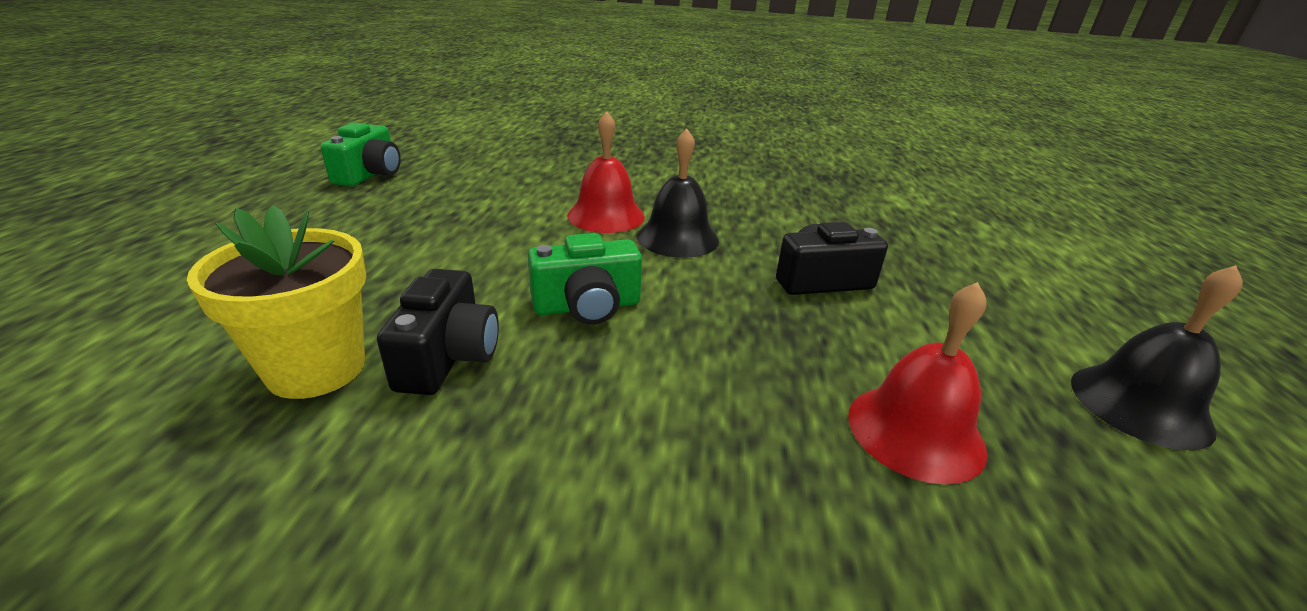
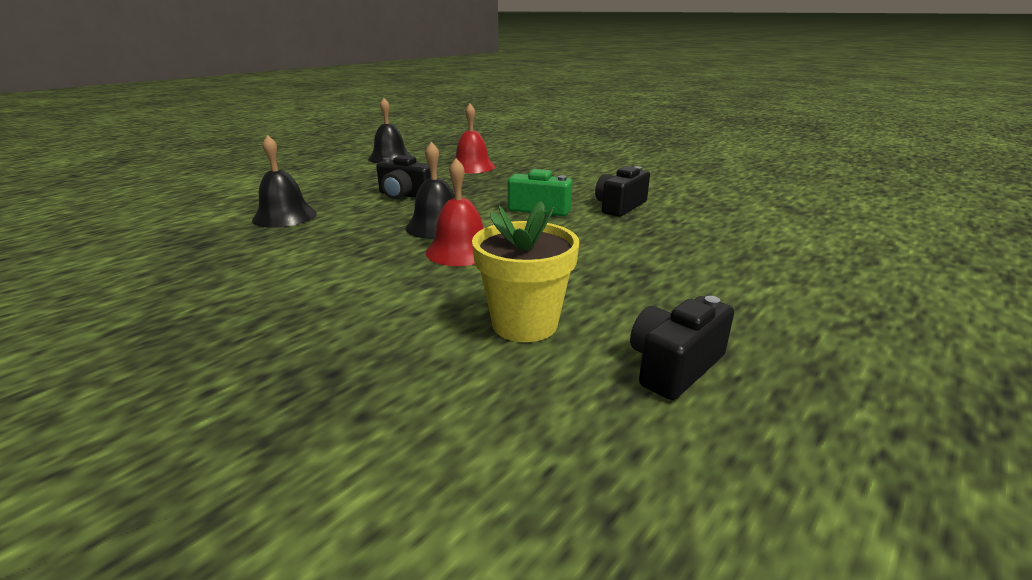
camera: 145 degrees left, 5 degrees down
(316, 368) = (680, 213): yellow flower pot -> yellow flower pot (524, 324)
(370, 174) = (674, 366): green camera -> black camera
(850, 212) = (284, 216): none -> black bell

